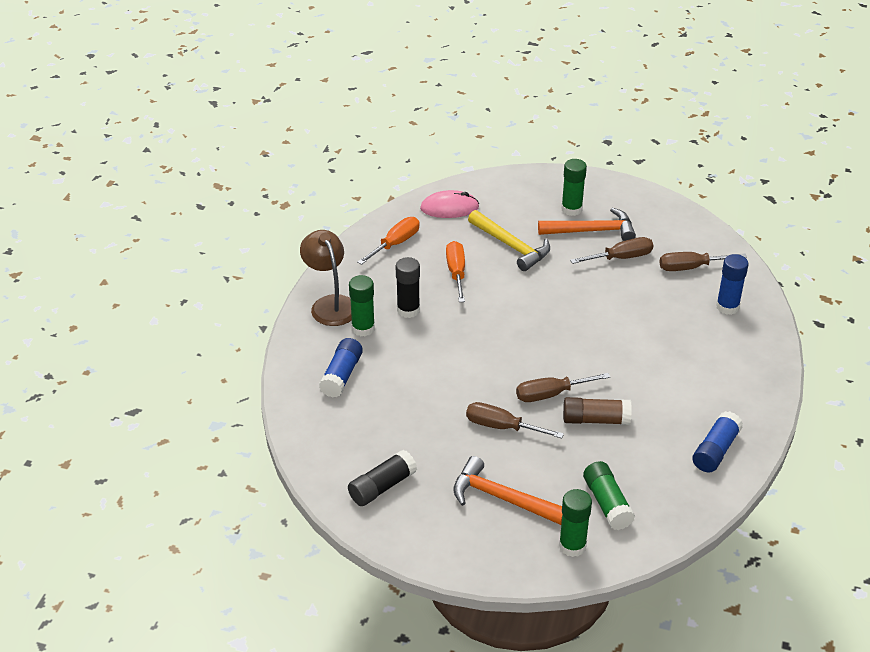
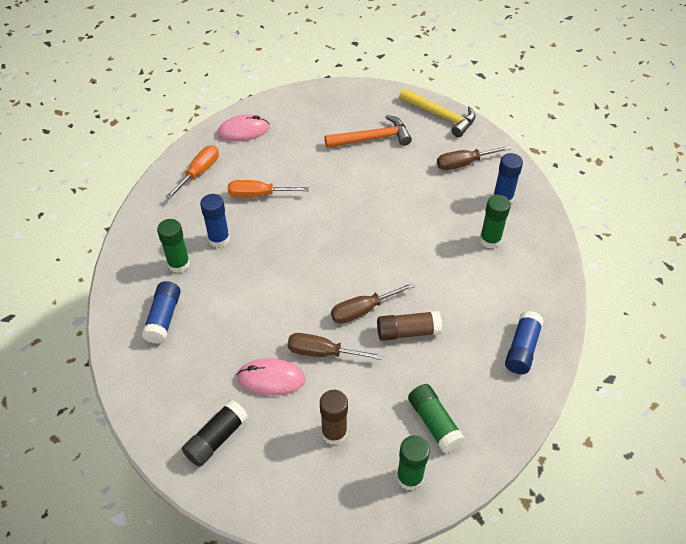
camera: 10 degrees left, 10 degrees up
(330, 304) = (145, 242): brown lamp -> none
(408, 310) = (219, 239): black glue stick -> blue glue stick
(445, 443) = (271, 379): none -> pink mouse
(456, 273) = (258, 195): orange screwdriver -> orange screwdriver turned 75 degrees counterclockwise
(502, 498) = (334, 433): orange hammer -> brown glue stick
(511, 246) = (304, 162): yellow hammer -> yellow hammer (440, 116)
(571, 209) = (351, 119): green glue stick -> green glue stick (490, 240)
(621, 258) = (402, 162): brown screwdriver -> none

